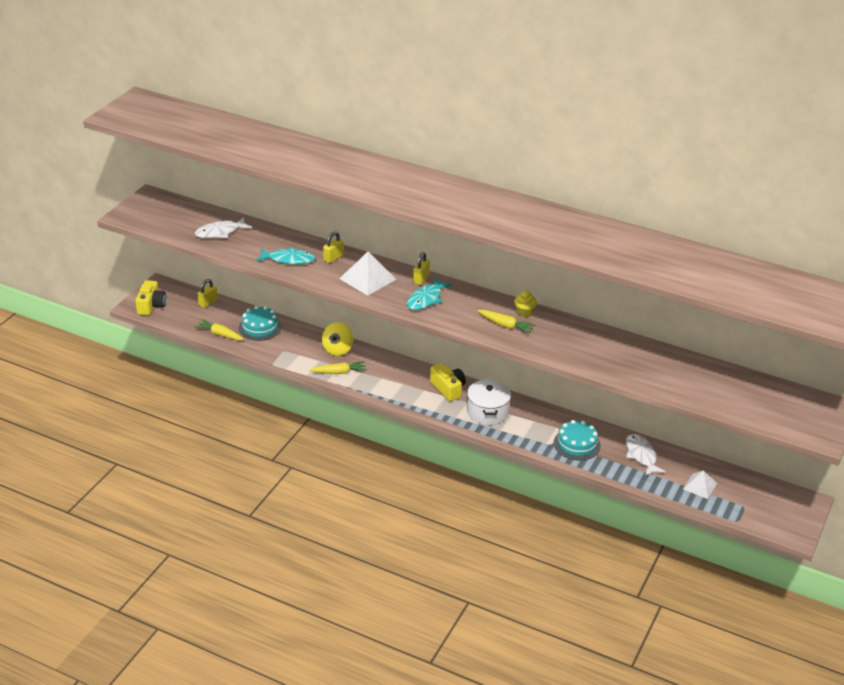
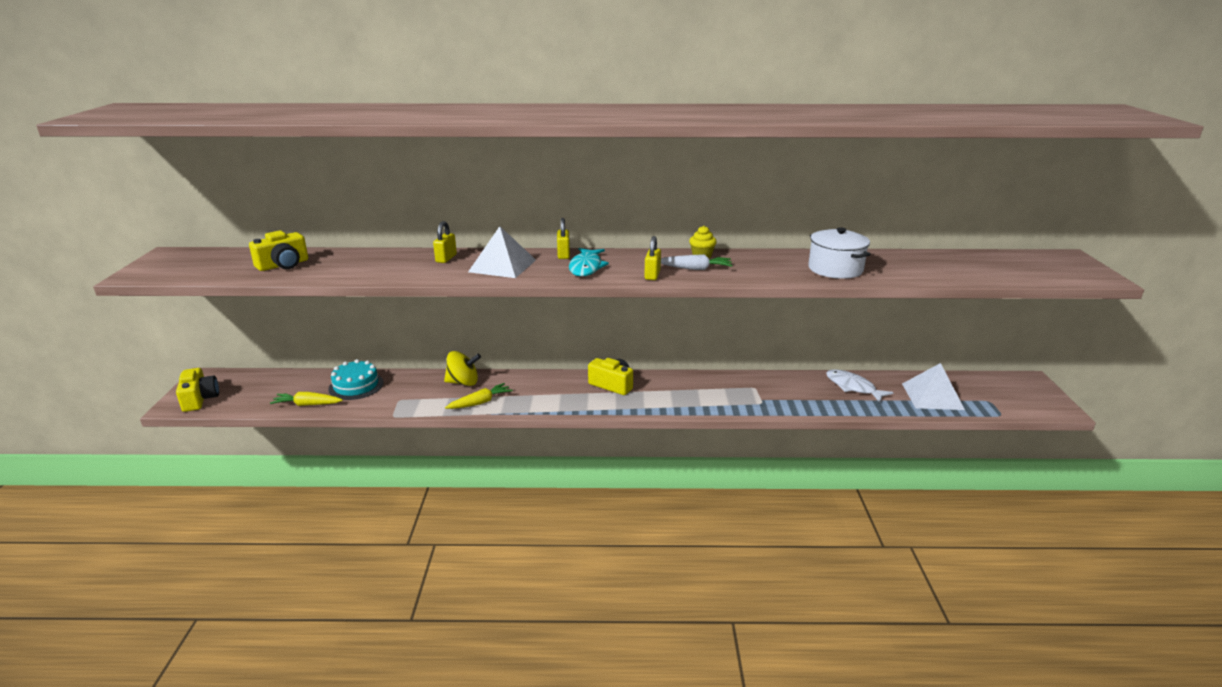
camera: 25 degrees left, 10 degrees down
(208, 302) = (276, 379): yellow padlock -> yellow padlock (652, 275)
(220, 232) = (283, 265): white fish -> yellow camera
(289, 259) = (391, 269): turquoise fish -> none
(338, 349) = (463, 382): yellow spinning top -> yellow spinning top turned 90 degrees counterclockwise
(487, 412) = (672, 394): white pot -> white pot (835, 269)
(505, 325) = (695, 268): yellow carrot -> white carrot
(577, 444) = (785, 396): turquoise cake -> none
(700, 486) = (932, 396): white pyramid -> white pyramid, size x1.60

